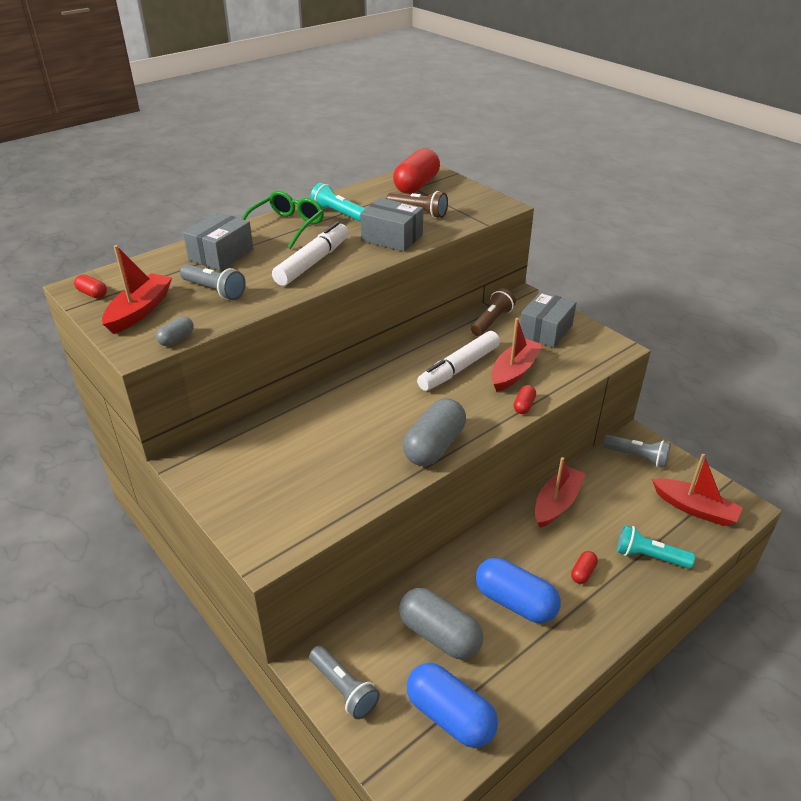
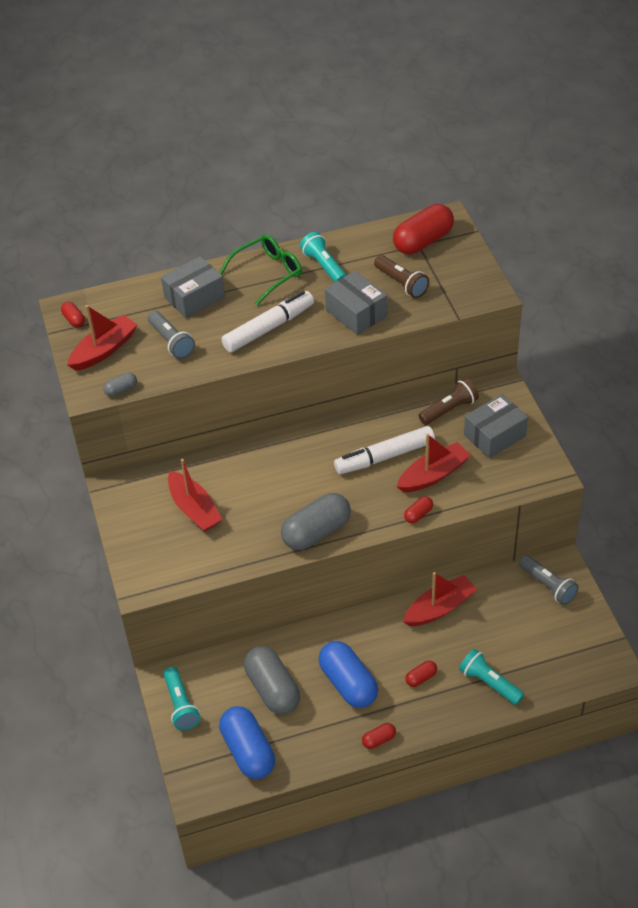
camera: 25 degrees right, 10 degrees up
(344, 689) = (181, 705): grey flashlight -> turquoise flashlight
(583, 651) = (379, 740): none -> red capsule
(694, 508) = (565, 653): red boat -> red boat (194, 509)

